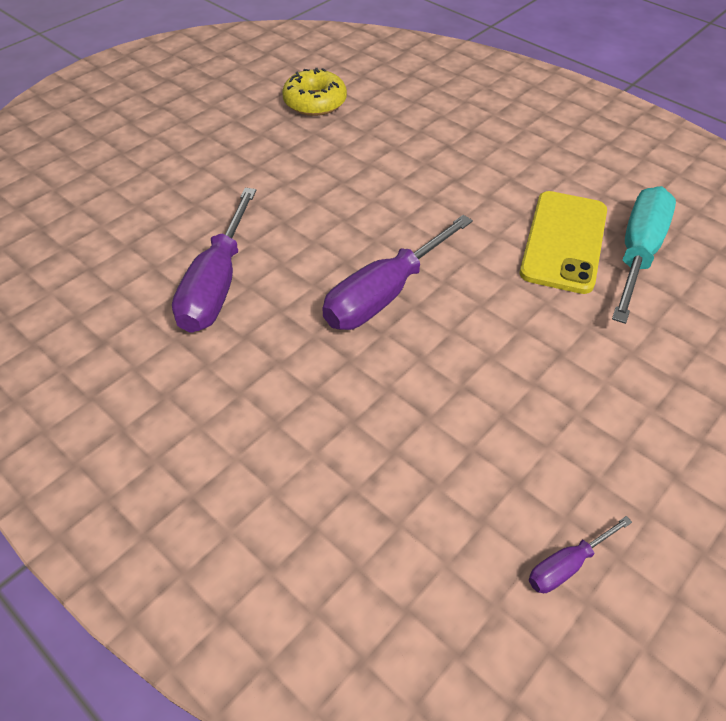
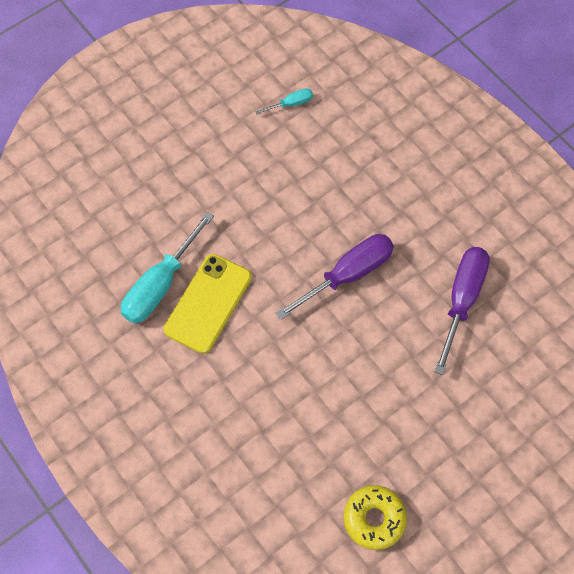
camera: 170 degrees left, 15 degrees up
(567, 565) = (290, 104): purple screwdriver -> turquoise screwdriver

